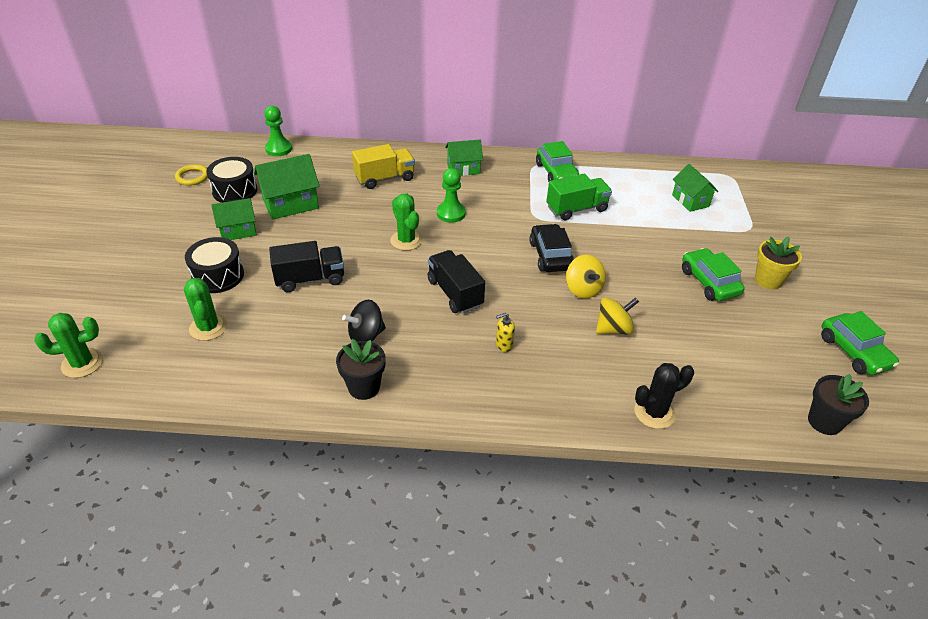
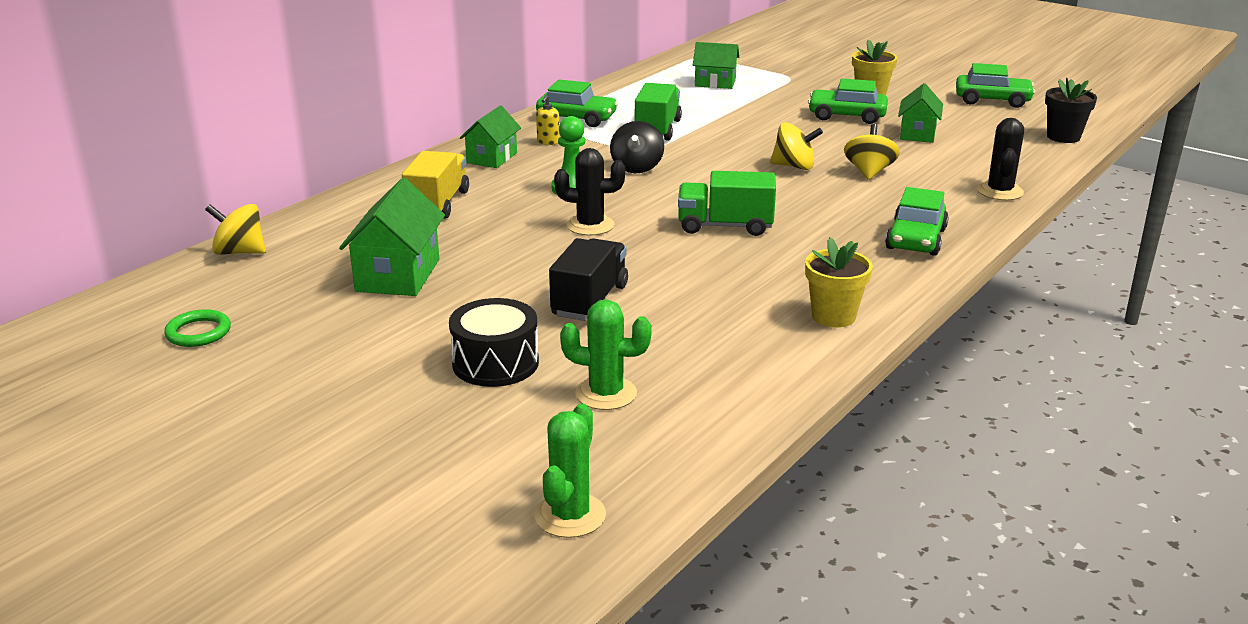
camera: 55 degrees left, 15 degrees down
(192, 177) = (198, 332): yellow ring -> green ring
(235, 190) = (296, 307): black drum -> none
(238, 231) = (406, 326): green house -> green house (917, 134)
(279, 149) = (240, 252): green pawn -> yellow spinning top
(364, 387) = (833, 316): black flower pot -> yellow flower pot
(366, 335) = (743, 293): black spinning top -> black spinning top (637, 167)
(406, 240) = (590, 225): green cactus -> black cactus
(455, 293) = (725, 226): black truck -> green truck
(504, 345) = (840, 226): yellow soap dispenser -> yellow soap dispenser (548, 142)
(518, 390) = (916, 239): none -> green car
(550, 256) = (721, 164): black car -> none

